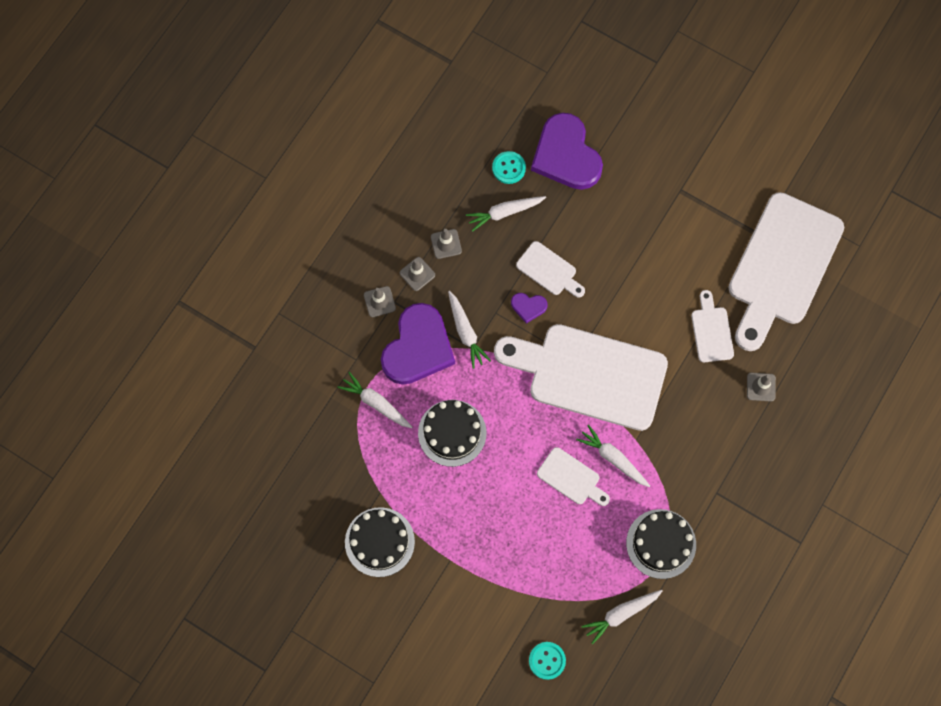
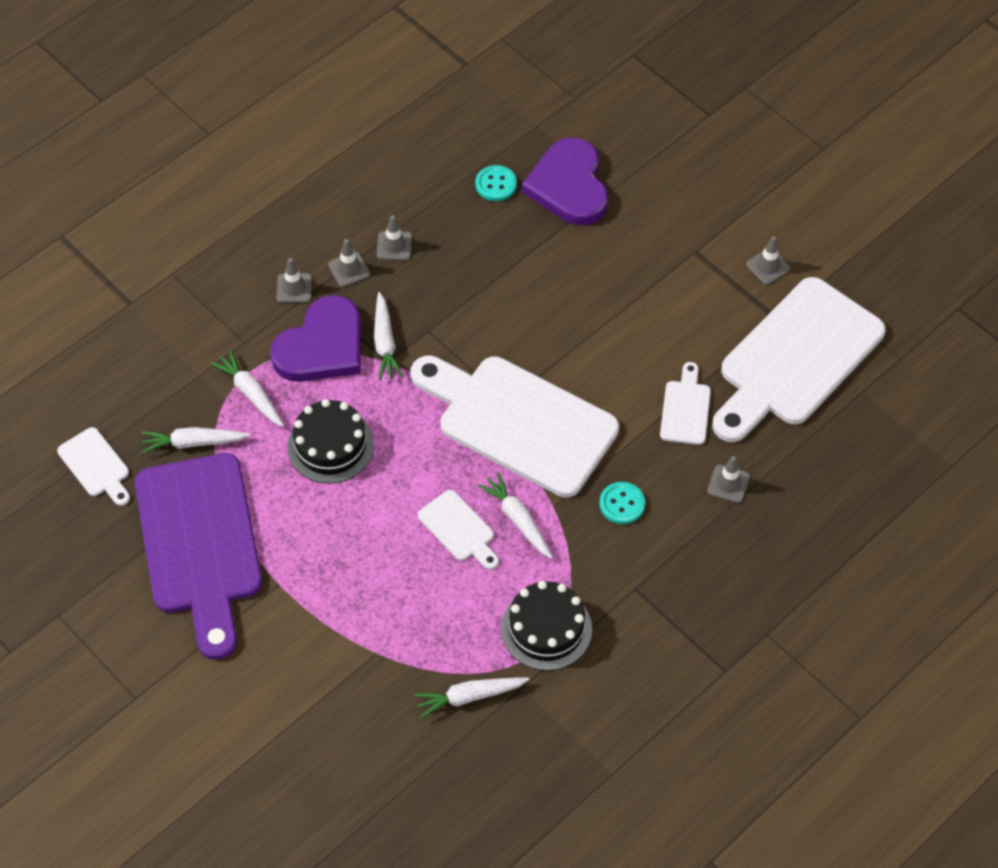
camera: 15 degrees right, 15 degrees down
(379, 542) = (200, 543): black cake -> purple cutting board
(504, 213) = (475, 229): white carrot -> white carrot (193, 443)
(528, 307) = (469, 333): purple heart -> none
(547, 660) = (358, 726): turquoise button -> turquoise button (622, 504)
(549, 270) = (508, 300): white cutting board -> white cutting board (96, 465)
(739, 190) = (768, 266): none -> grey traffic cone

